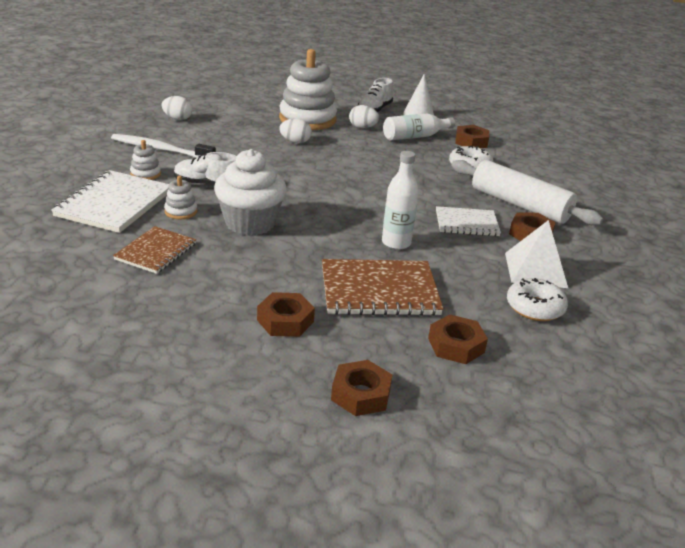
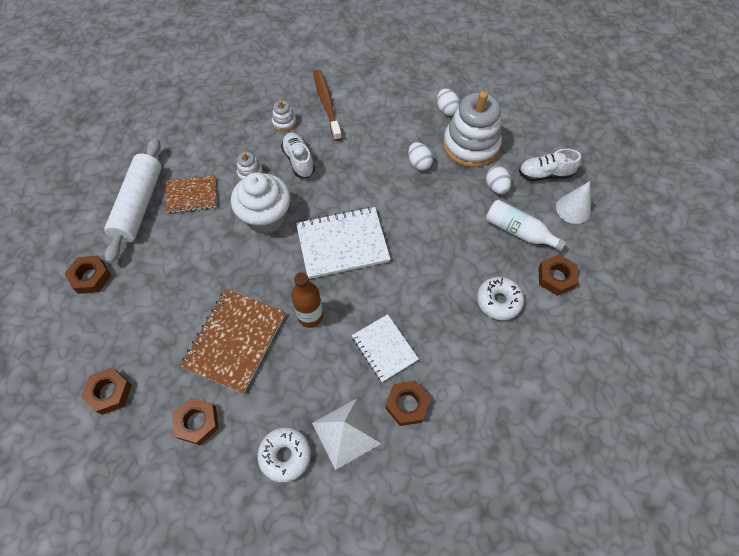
camera: 60 degrees right, 30 degrees up
(114, 204) = (232, 136): white notebook -> white notebook (342, 243)
(160, 149) = (327, 104): white toothbrush -> brown toothbrush
(177, 119) = (385, 78): white egg -> white egg (446, 110)
(285, 321) = (161, 308): brown nut -> brown nut (91, 277)
(379, 290) = (235, 340): brown notebook -> brown notebook turned 60 degrees clockwise
(396, 243) = (310, 316): white bottle -> brown bottle
(520, 205) = (457, 374): white rolling pin -> white rolling pin (139, 205)

